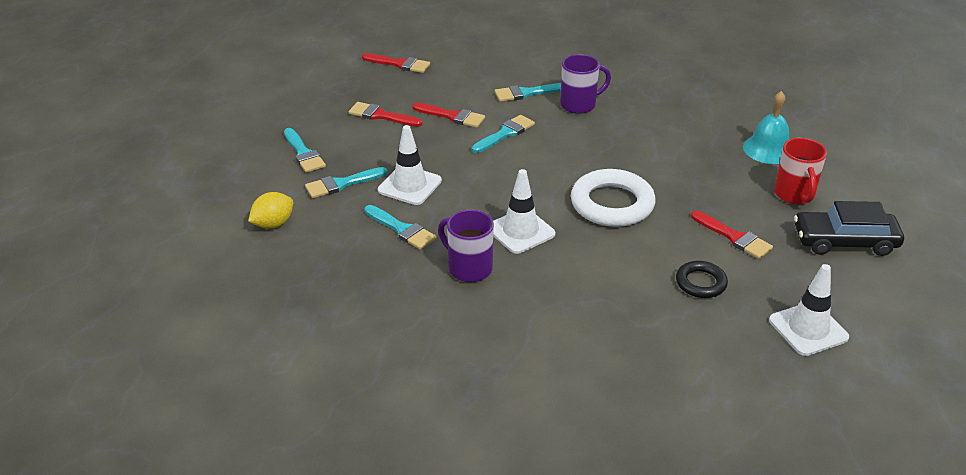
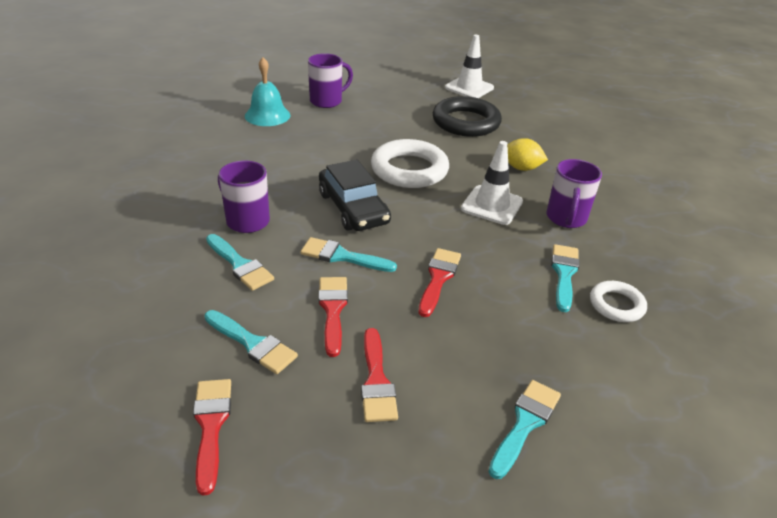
camera: 120 degrees left, 0 degrees up
(273, 224) = (665, 377): yellow lemon -> yellow lemon (521, 168)
(341, 184) = (545, 351): turquoise brush -> turquoise brush (253, 344)
(348, 239) = (616, 305): none -> white ring
(409, 185) = (495, 294): white traffic cone -> none
(701, 283) = (466, 122): black ring -> black ring, size x1.81
(734, 237) = (402, 117): red brush -> red brush (438, 278)
(794, 195) = (327, 101): red mug -> purple mug
(844, 241) = (368, 83): black car -> black car (353, 208)

